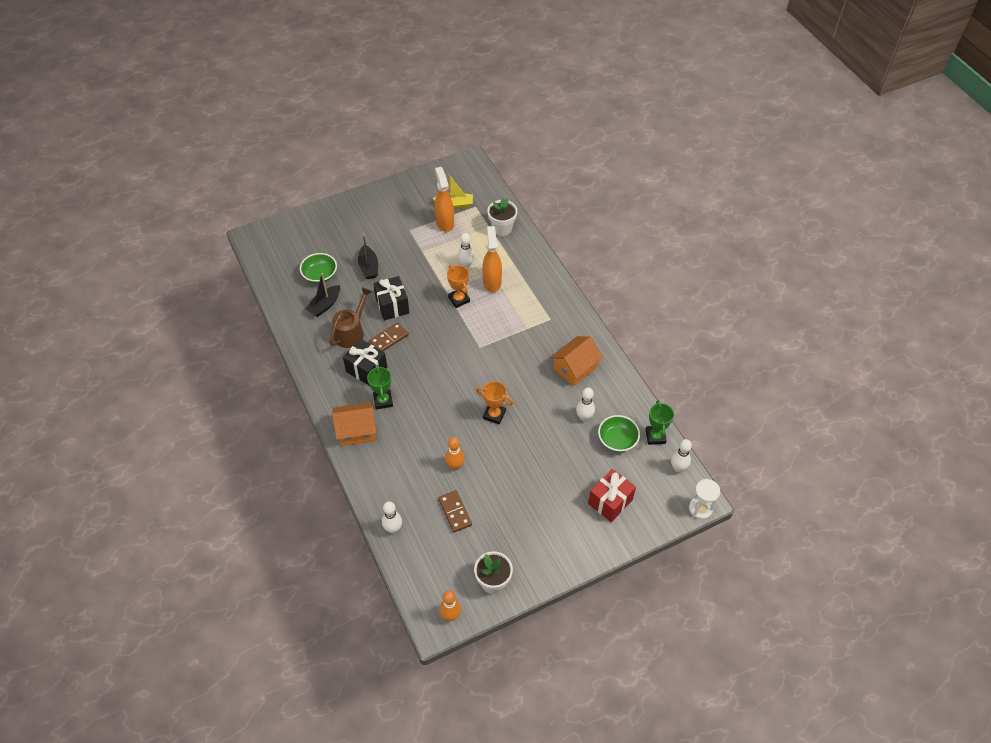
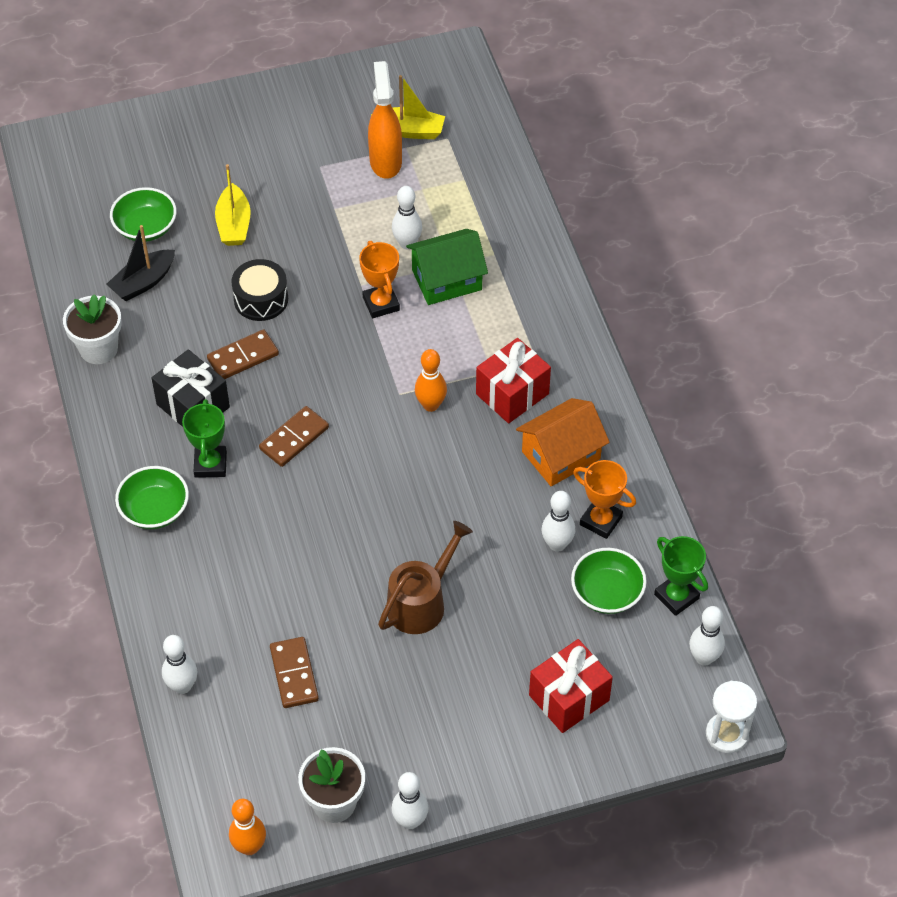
camera: 10 degrees right, 0 degrees up
(351, 332) = (180, 336): brown watering can -> brown watering can (421, 602)
(357, 431) = (154, 509): orange house -> green bowl
(369, 267) = (234, 224): black boat -> yellow boat
(392, 306) = (261, 299): black gift -> black drum
(427, 380) = (294, 438): none -> brown domino
(455, 466) = (311, 595): orange bowling pin -> orange bowling pin (431, 405)
(492, 282) = (447, 280): orange spray bottle -> green house
(494, 415) = (399, 516): orange trophy -> orange trophy (601, 520)
(502, 228) = (486, 185): white flower pot -> white flower pot (98, 349)
(538, 586) = (410, 821): none -> white bowling pin
(541, 338) = (512, 394): none -> red gift
(655, 436) = (676, 596): green trophy -> green trophy turned 45 degrees counterclockwise

